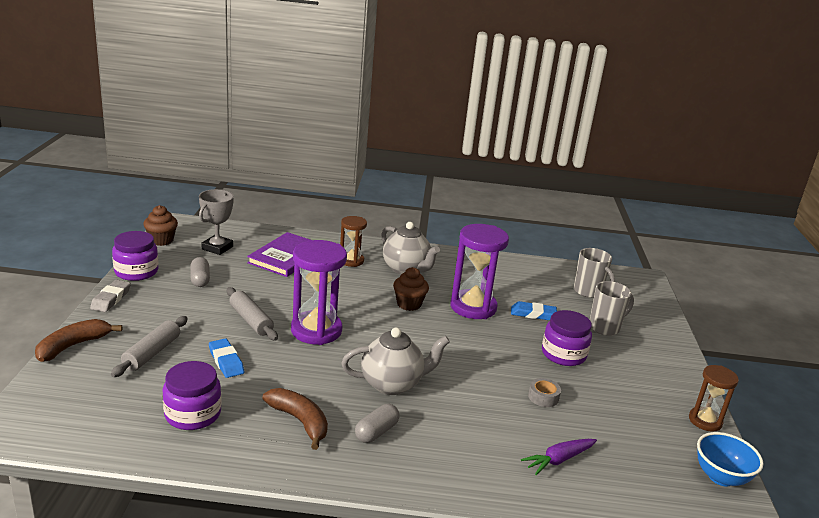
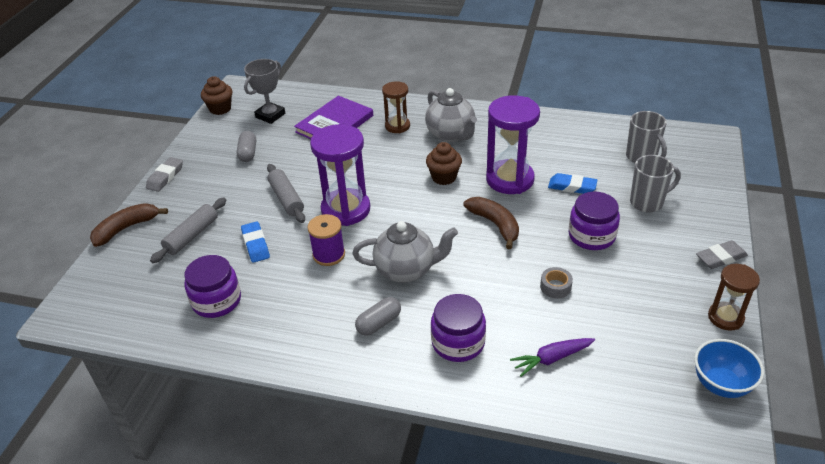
camera: 15 degrees right, 15 degrees up
(136, 272) = (192, 146): purple jar -> purple jar (458, 342)
(300, 421) = (310, 310): brown banana -> brown banana (495, 224)
(308, 370) = (329, 254): none -> purple spool
(684, 372) = (721, 258): none -> grey eraser

